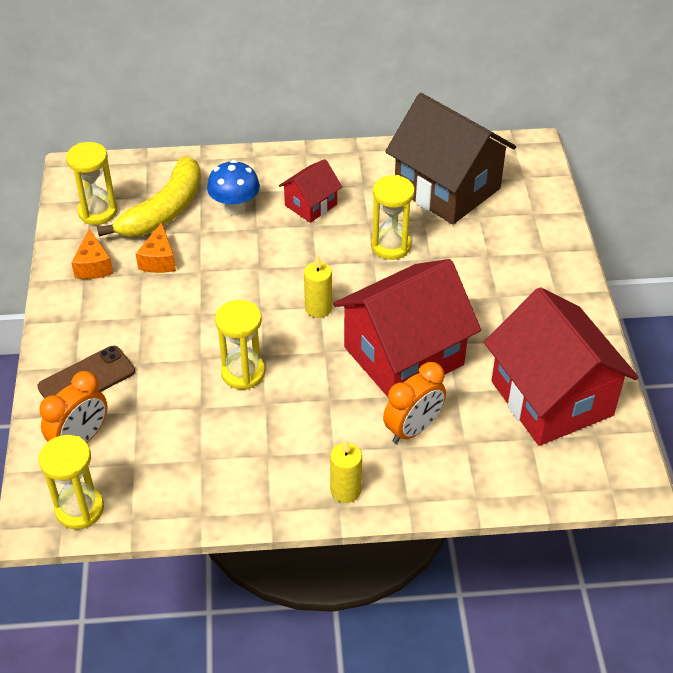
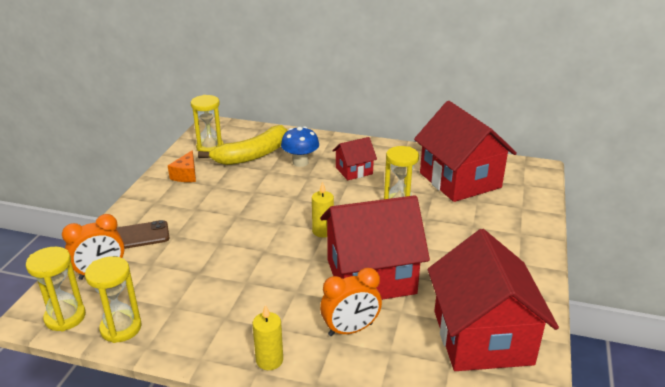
camera: 20 degrees right, 15 degrees down
(159, 260) = (230, 180): orange cheese -> none
(243, 373) = (242, 259): yellow hourglass -> yellow hourglass (121, 328)
(447, 189) = (460, 180): brown house -> red house

